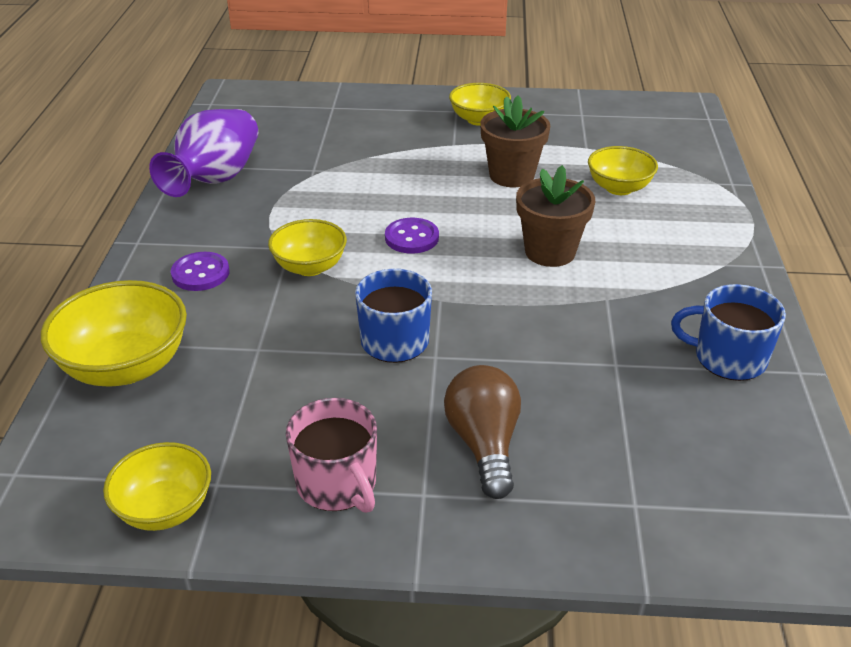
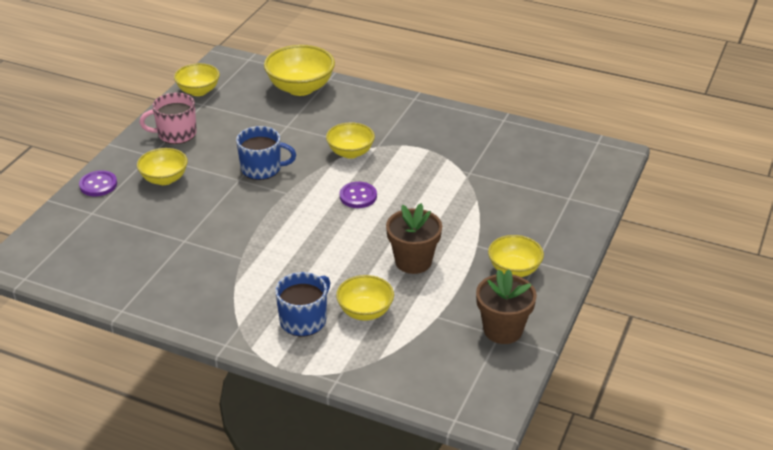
camera: 110 degrees right, 0 degrees up
(200, 273) = (368, 116): purple button -> purple button (98, 185)
(215, 179) = (476, 132): purple vase -> none
(484, 444) = (164, 179): brown light bulb -> yellow bowl
(550, 252) = (305, 250): brown flower pot -> brown flower pot (503, 330)
(728, 358) = (154, 286): blue mug -> blue mug (304, 320)

